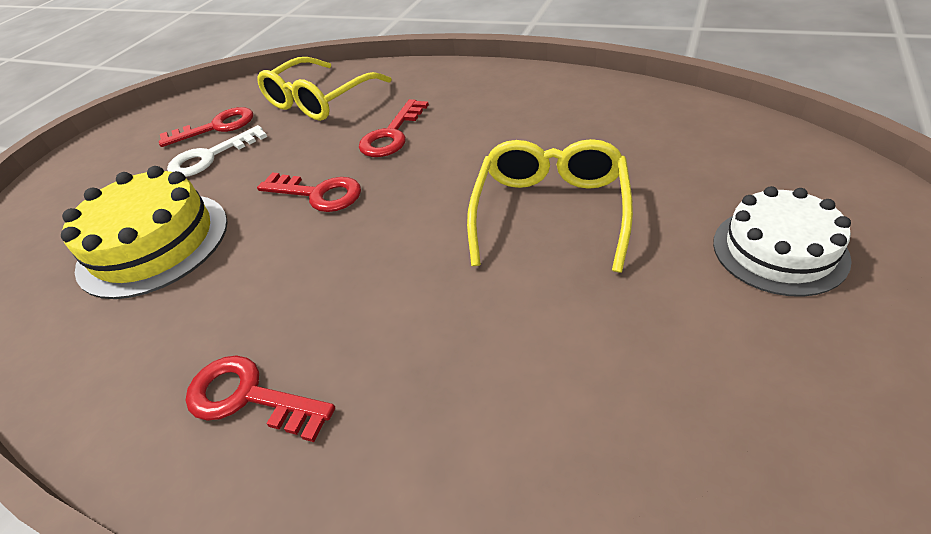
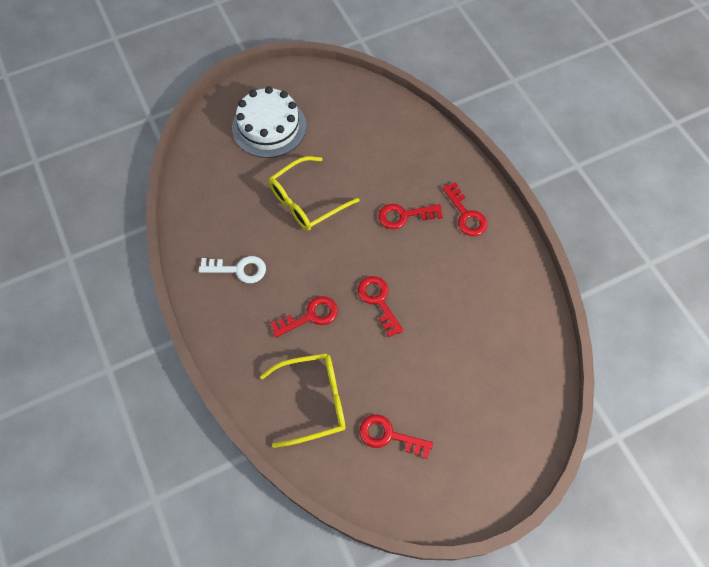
camera: 145 degrees left, 20 degrees up
(154, 243) = (469, 336): yellow cake -> none
(210, 157) = (409, 397): white key -> white key (238, 269)
(372, 306) = (404, 216): none -> red key
(779, 250) = (269, 127): white cake -> white cake, size x1.50

